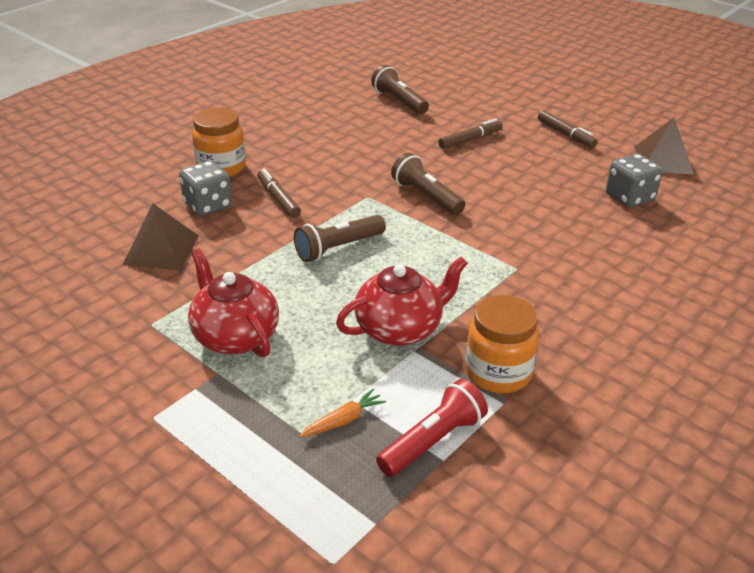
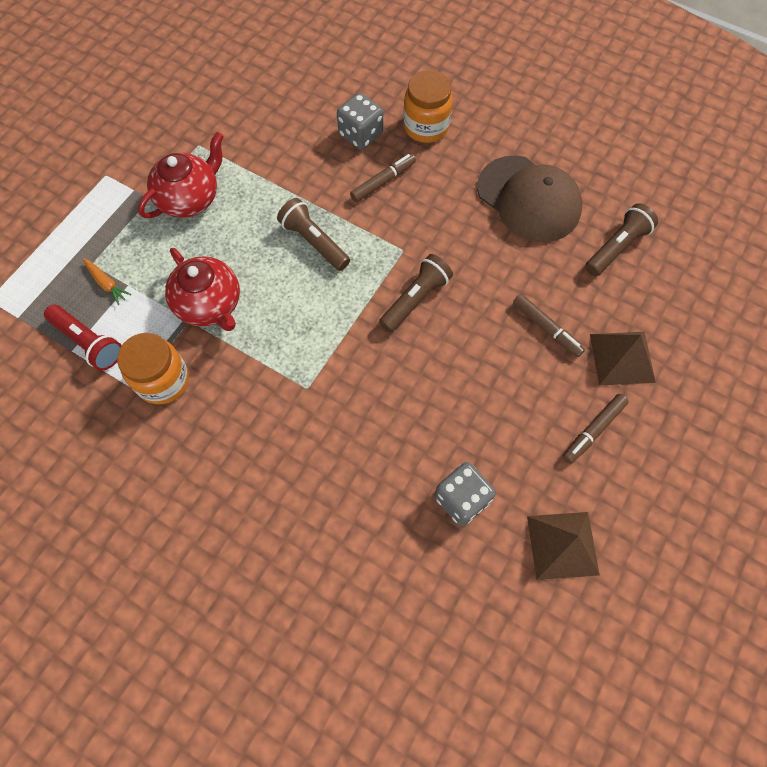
camera: 80 degrees right, 30 degrees up
(161, 250) = (290, 123): brown pyramid -> brown pyramid (622, 358)
(335, 129) = (529, 199): none -> brown cap

